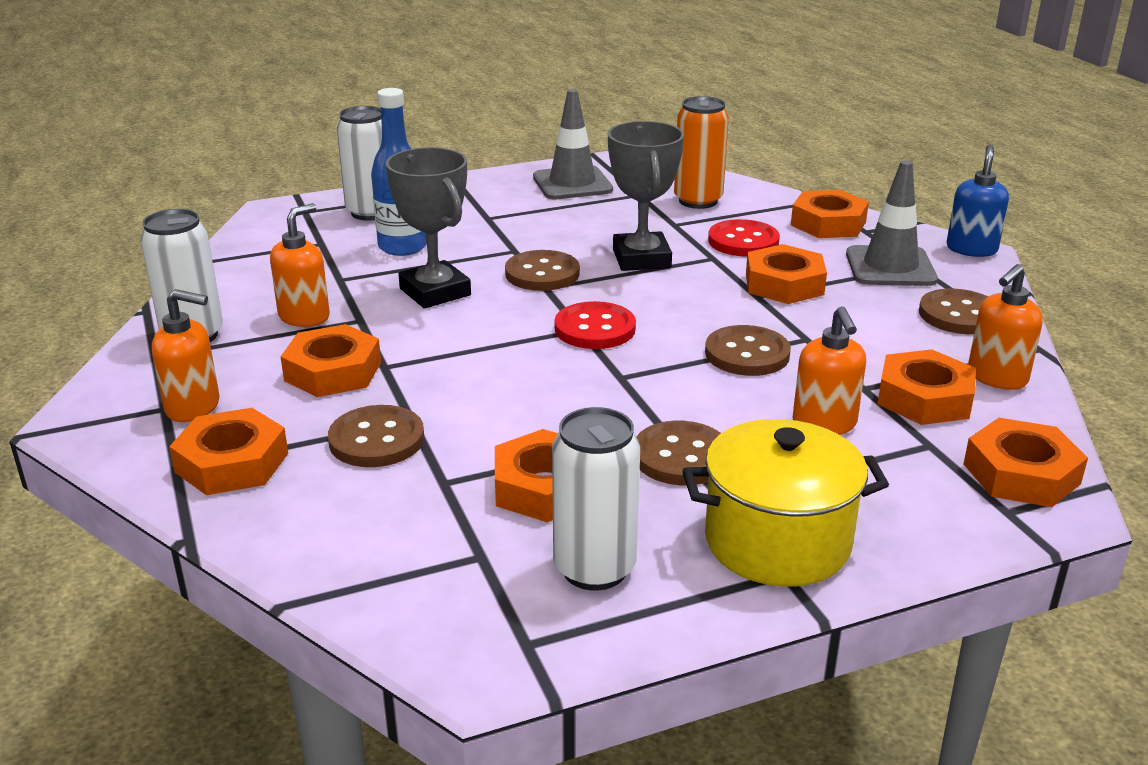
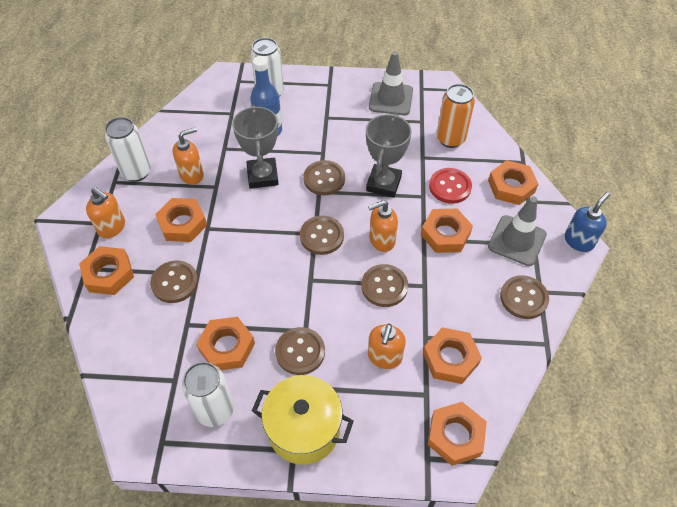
camera: 25 degrees right, 25 degrees up
(595, 329) = (321, 236): red button -> brown button
(996, 378) = (502, 358): orange soap dispenser -> orange soap dispenser (381, 240)

